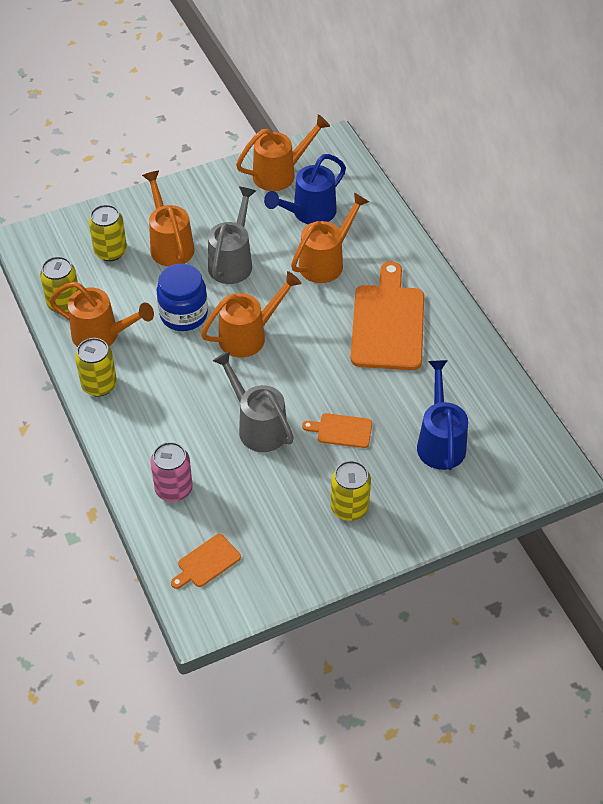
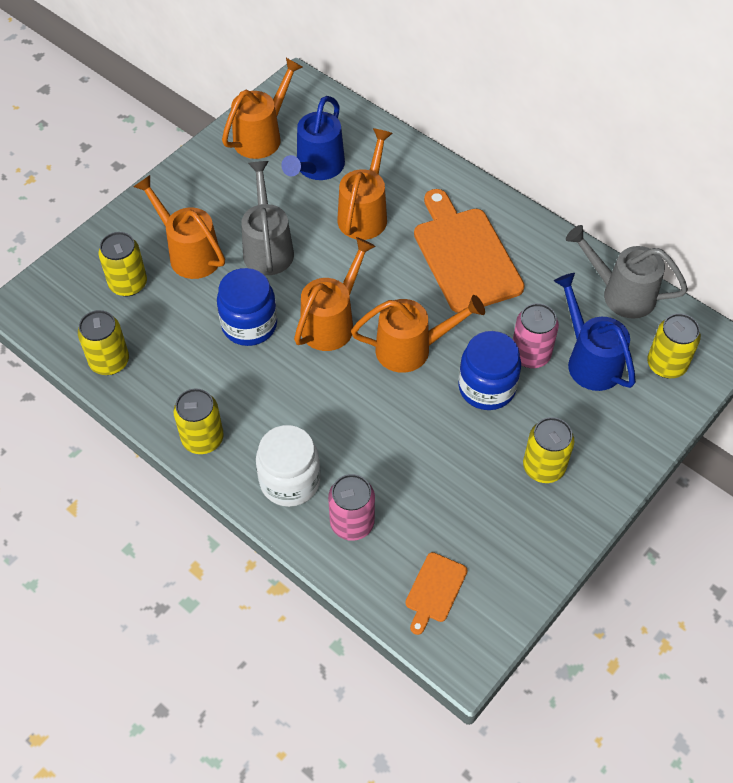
camera: 25 degrees left, 5 degrees up
(102, 335) = (173, 381): orange watering can -> orange watering can (412, 349)
(145, 440) = (290, 481): none -> white jar
(258, 426) = (399, 417): grey watering can -> grey watering can (620, 293)
(341, 430) = (486, 387): orange cutting board -> blue jar
(393, 419) = (530, 355): none -> pink can
(503, 469) = (666, 364): none -> yellow can

